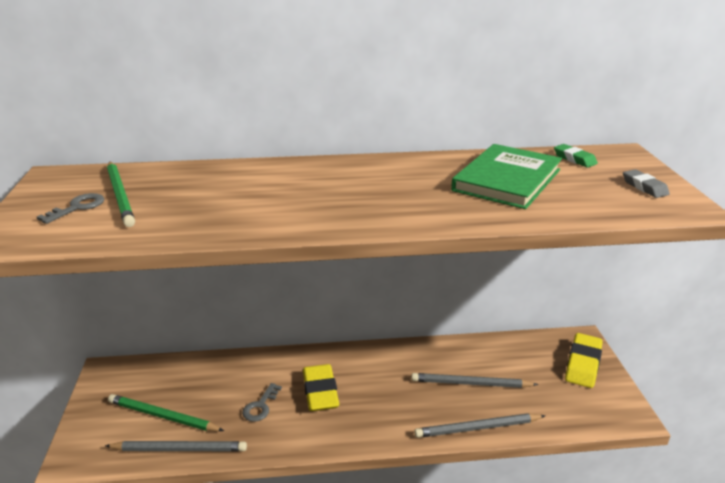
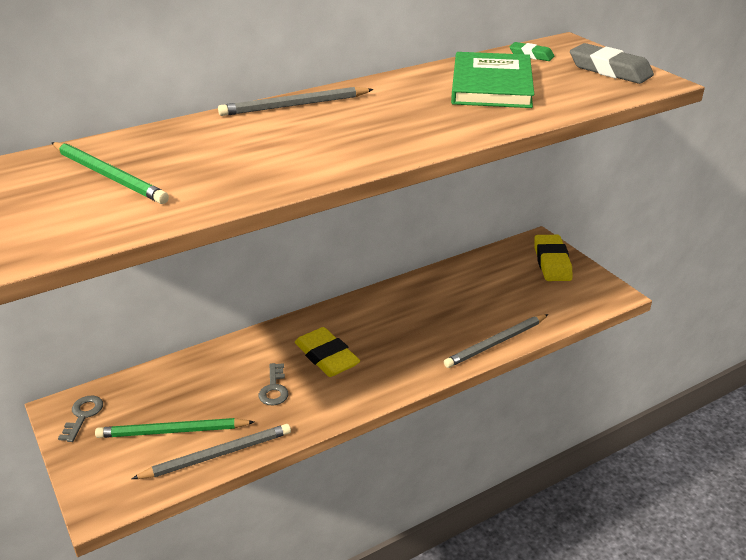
camera: 25 degrees left, 5 degrees up
(77, 207) = (73, 198): grey key -> grey key (83, 415)
(470, 384) = (465, 307): grey pencil -> grey pencil (294, 105)
(644, 187) = (609, 70): grey eraser -> grey eraser, size x1.78

